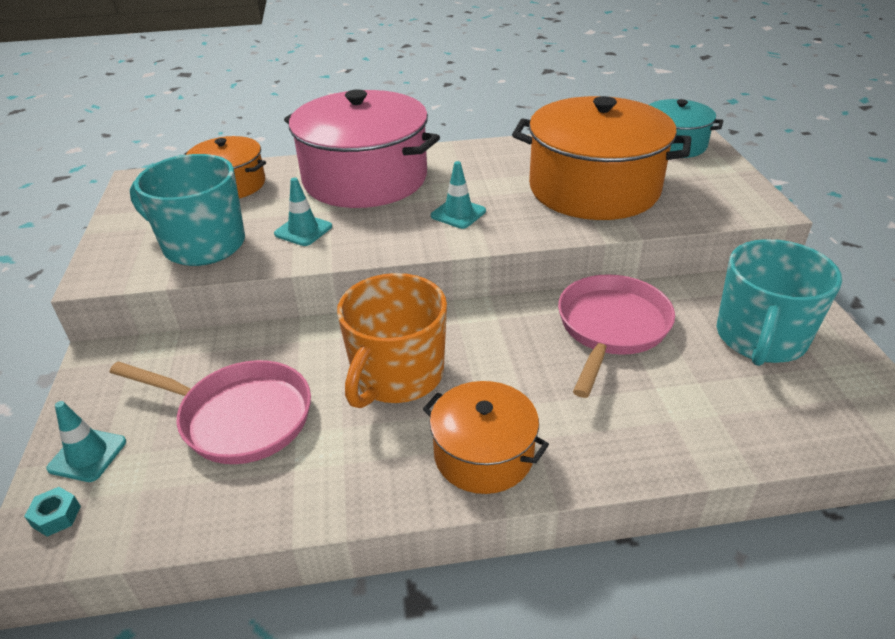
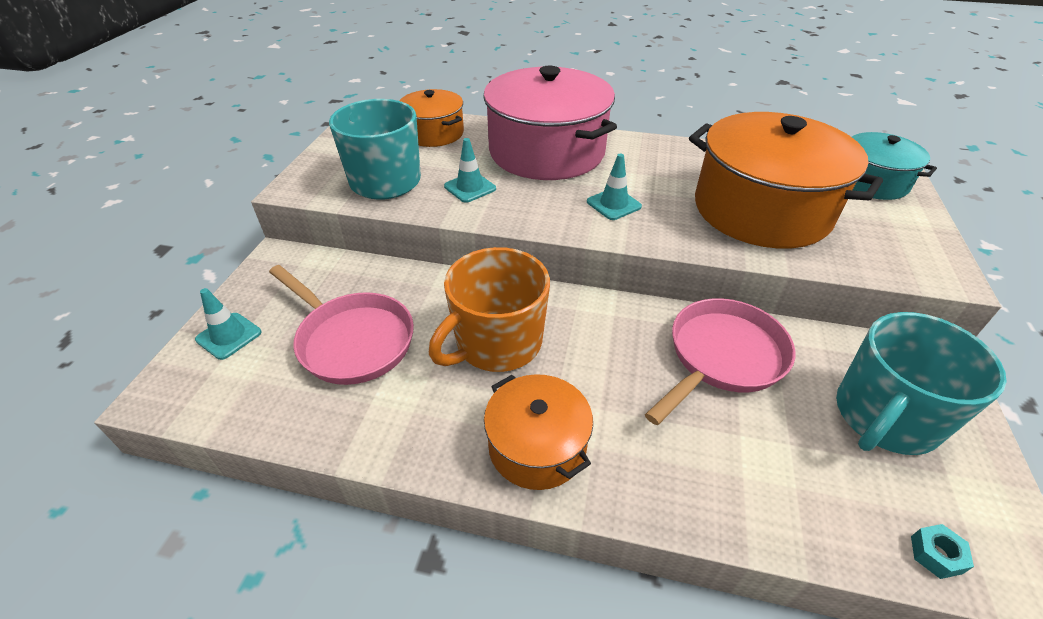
camera: 20 degrees right, 5 degrees up
(56, 516) = (183, 380): turquoise nut -> turquoise nut (936, 554)

